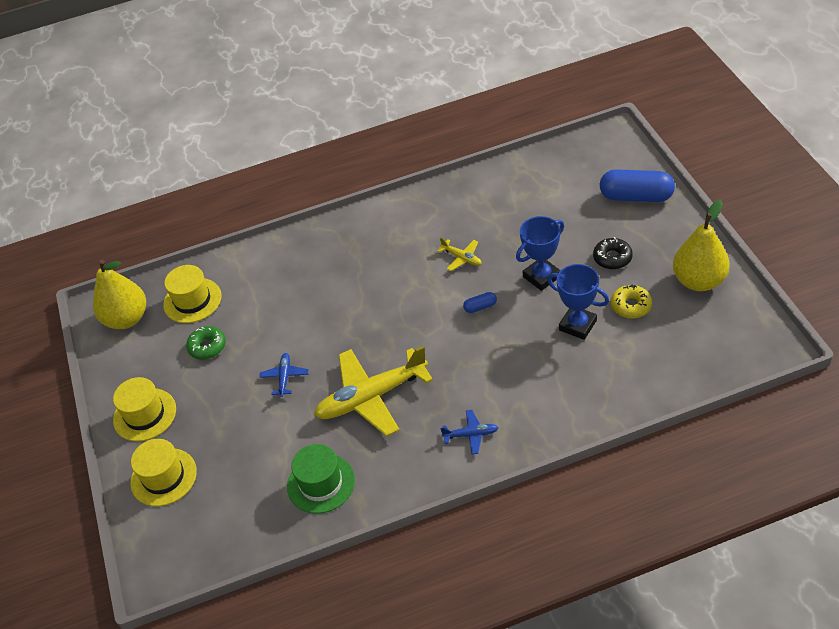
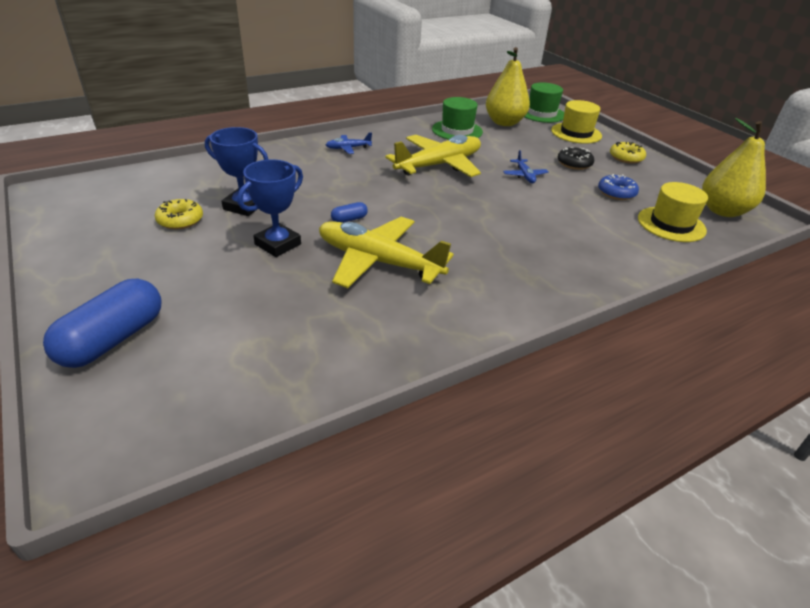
camera: 160 degrees right, 10 degrees down
(145, 414) = (626, 158): yellow hat -> yellow donut
(174, 540) = (541, 113): none -> green hat
(207, 346) = (616, 193): green donut -> blue donut
(462, 258) = (378, 262): yellow plane -> yellow plane, size x2.26
(612, 258) = (183, 262): black donut -> black donut (574, 163)
(636, 197) = (113, 339): blue capsule -> blue capsule turned 60 degrees counterclockwise
(699, 281) = (87, 240): yellow pear -> yellow pear (504, 123)

